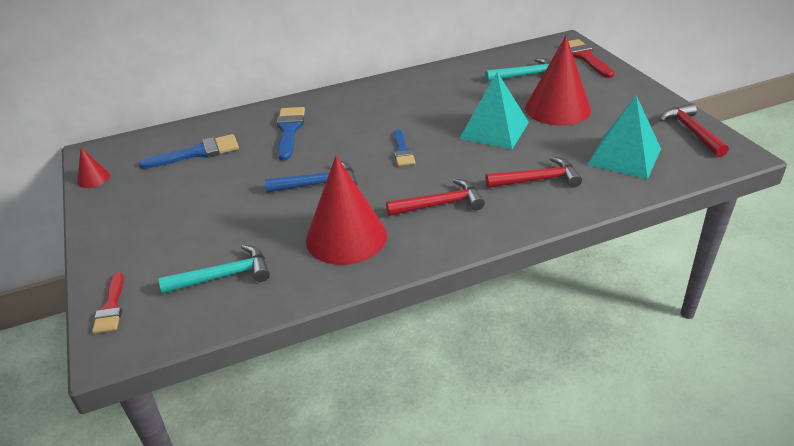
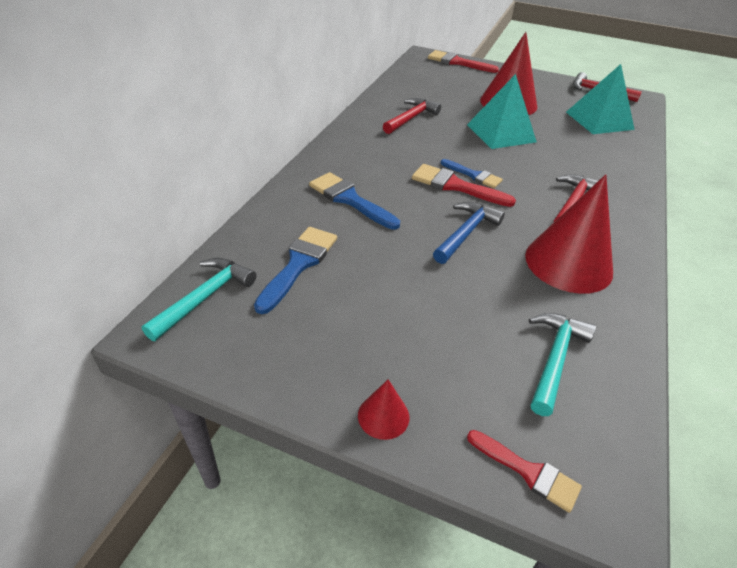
camera: 50 degrees left, 5 degrees up
(93, 178) = (223, 359): red cone -> red cone (383, 416)
(373, 152) = (455, 186): none -> red brush
(526, 75) = (445, 86): turquoise hammer -> turquoise hammer (205, 297)
(537, 180) = (589, 156): red hammer -> red hammer (411, 118)

